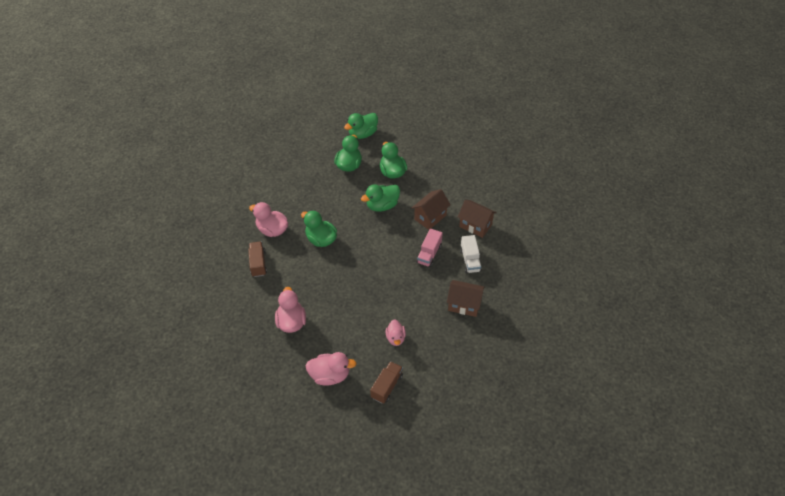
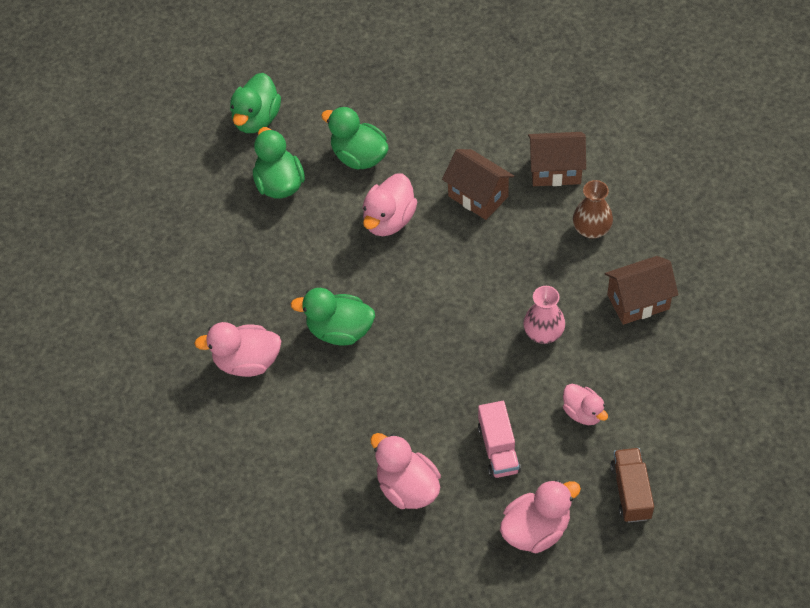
camera: 30 degrees left, 5 degrees up
(258, 263) = (273, 429): brown truck -> none
(382, 205) = (389, 220): green duck -> pink duck
(408, 293) = (543, 333): none -> pink vase
(429, 254) = (524, 255): pink truck -> pink truck (498, 449)
(430, 217) = (478, 196): brown house -> brown house turned 60 degrees counterclockwise
(470, 260) = (591, 229): white truck -> brown vase

